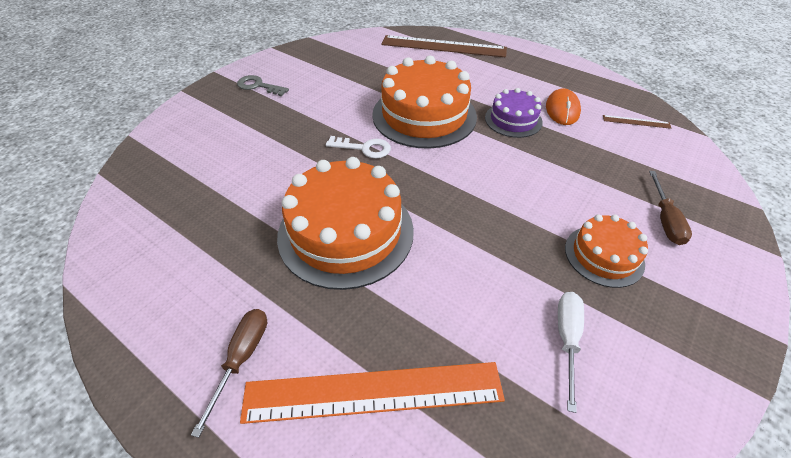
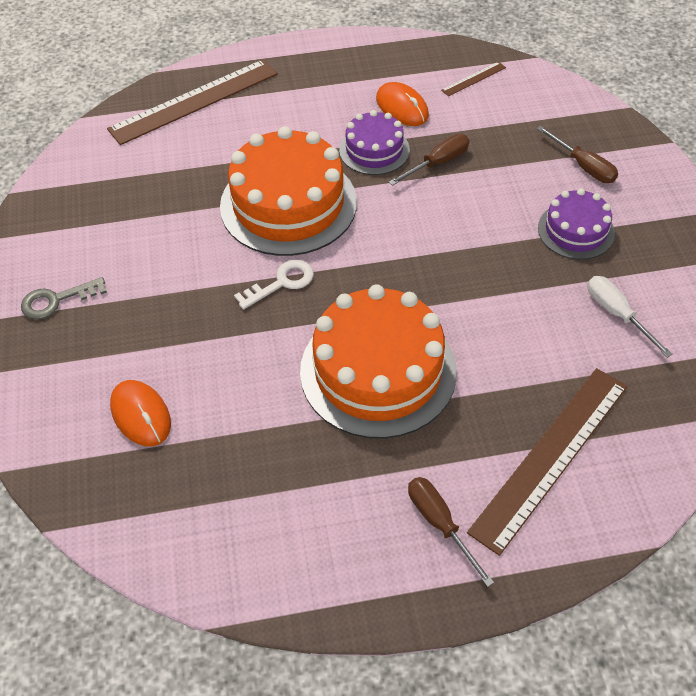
camera: 45 degrees left, 5 degrees up
(210, 157) = (141, 415): none -> orange mouse
(373, 392) = (550, 457): orange ruler -> brown ruler
(547, 150) = (438, 163): none -> brown screwdriver
(604, 255) = (576, 230): orange cake -> purple cake

